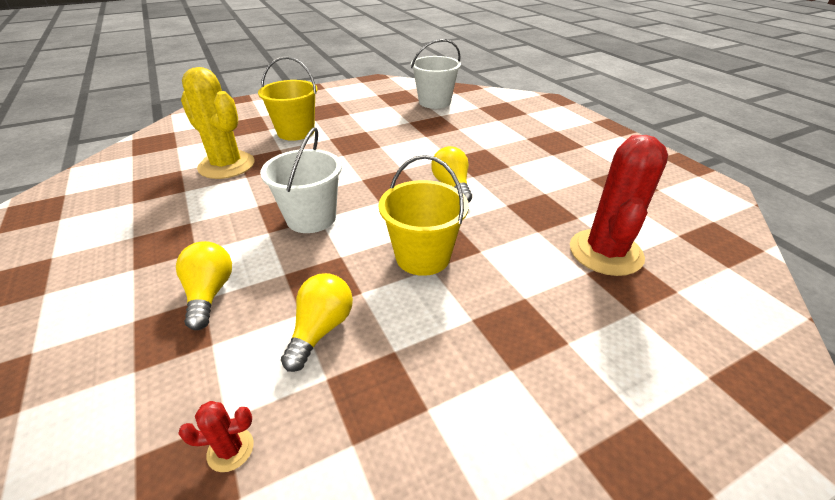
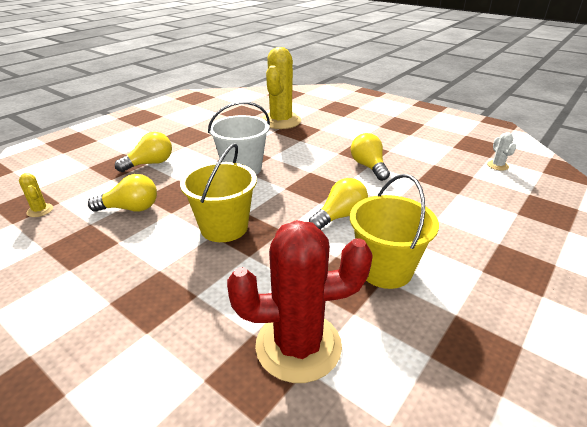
camera: 65 degrees right, 5 degrees down
(230, 449) = (40, 210): red cactus -> yellow cactus
(296, 132) = (351, 126): yellow bucket -> yellow bucket (385, 269)
(384, 148) = (368, 167): none -> yellow light bulb
(434, 102) = (497, 165): white bucket -> white cactus

